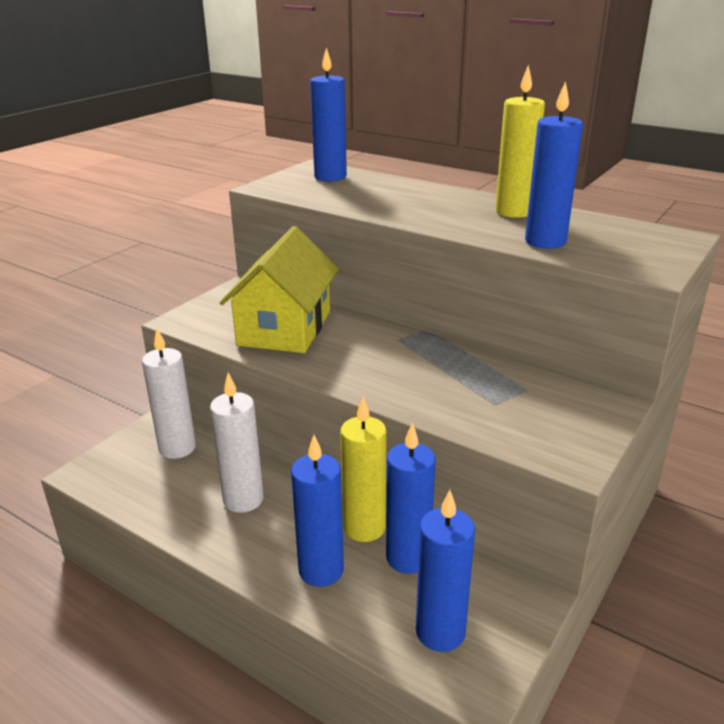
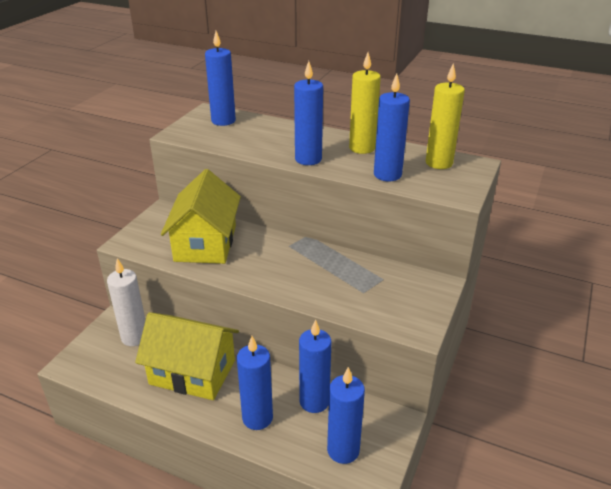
camera: 10 degrees left, 5 degrees up
(243, 499) = (192, 372): white candle -> yellow house
(364, 528) = (281, 383): yellow candle -> yellow candle (439, 163)
(434, 220) = (308, 159): none -> blue candle

